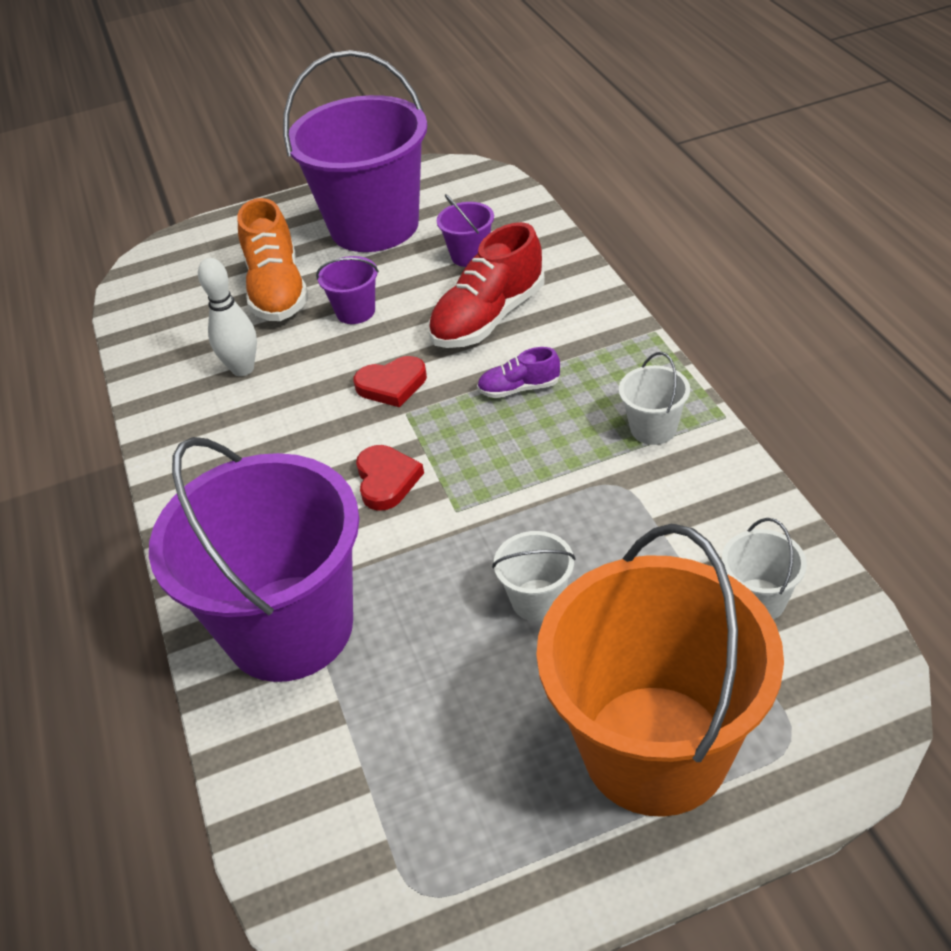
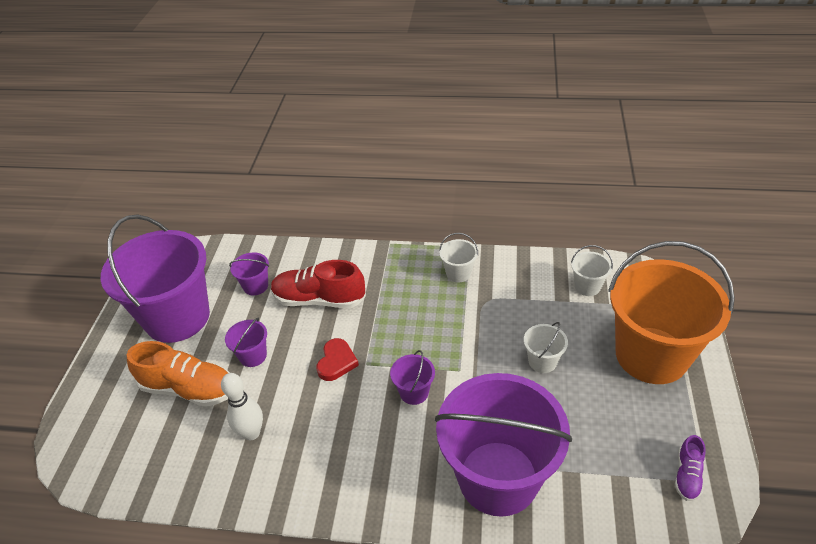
camera: 65 degrees left, 0 degrees up
(386, 480) = (414, 392): red heart -> purple bucket
(488, 318) = (319, 299): red shoe -> red shoe turned 120 degrees clockwise
(519, 388) = (388, 309): purple shoe -> purple shoe (687, 475)

